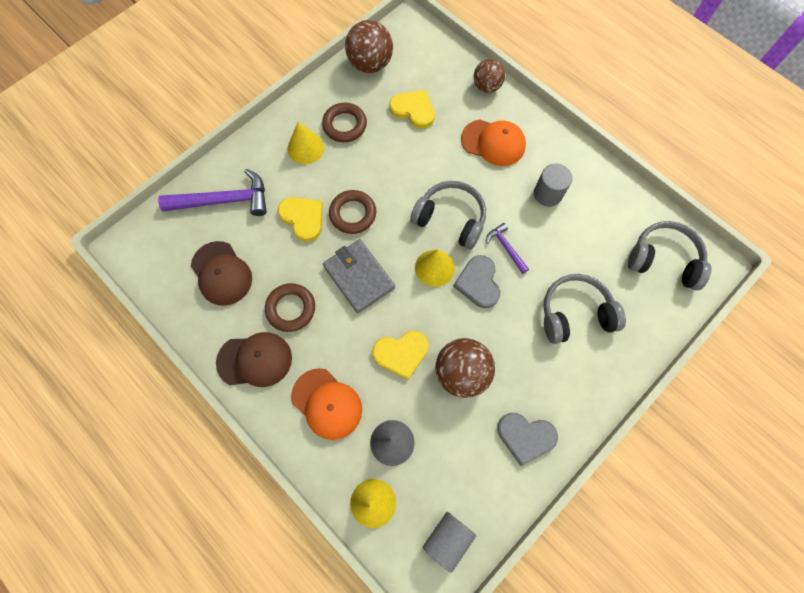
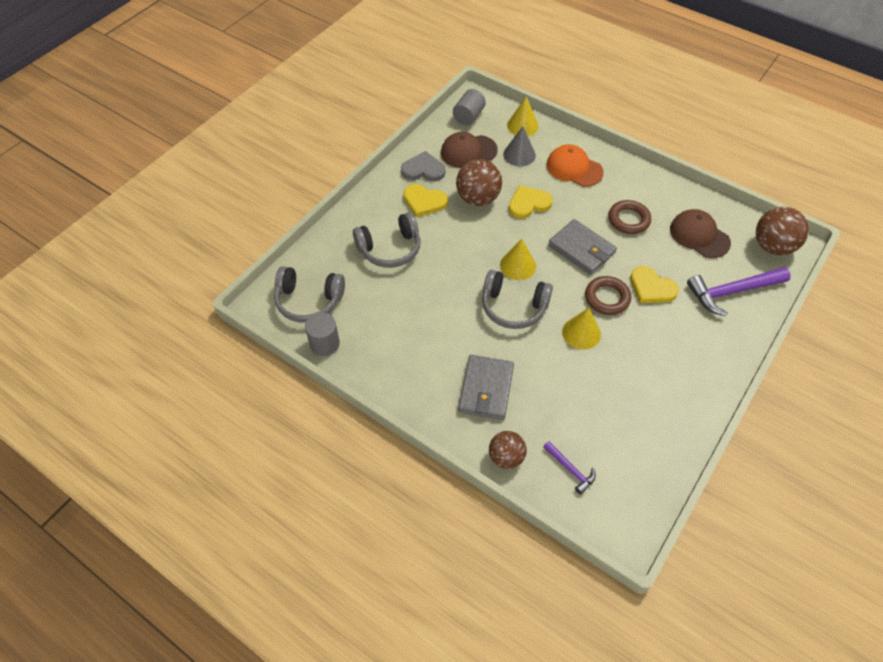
camera: 170 degrees right, 15 degrees down
(255, 360) = (640, 185): brown cap -> brown cap (468, 151)
(305, 148) = (680, 353): yellow cone -> yellow cone (581, 333)
(345, 125) = (651, 384): brown ring -> none
(370, 64) = (653, 465): brown ball -> brown ball (772, 246)
(413, 110) = (583, 413): yellow heart -> yellow heart (424, 202)
(478, 283) = (476, 259): grey heart -> none
(493, 143) = (486, 389): orange cap -> grey wallet
(506, 248) = (456, 290): purple hammer -> purple hammer (570, 469)
(547, 194) = (422, 344): grey cylinder -> grey cylinder (325, 344)

